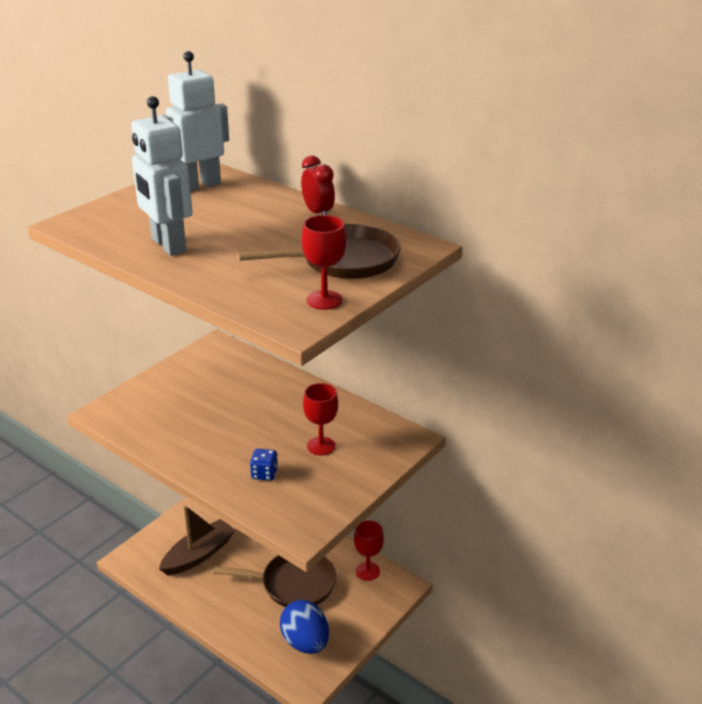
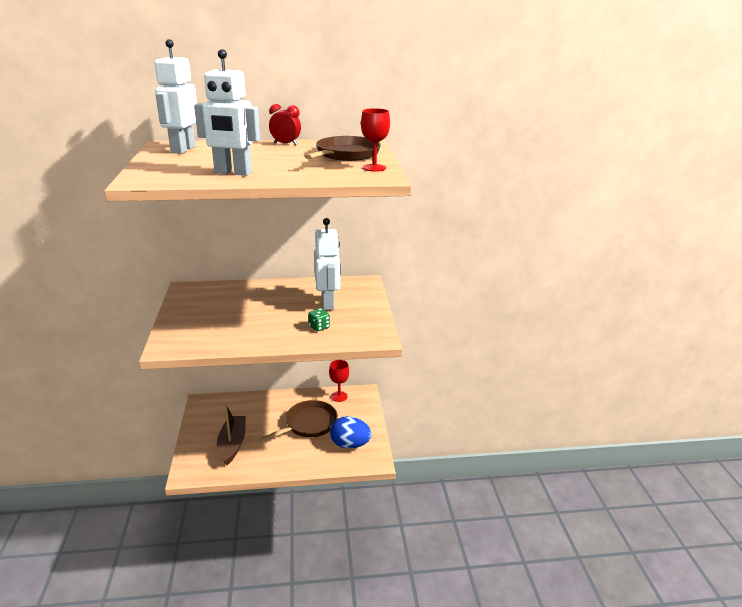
camera: 45 degrees left, 5 degrees down
(264, 474) = (319, 327): blue dice -> green dice
(321, 446) = (328, 303): red goblet -> white robot

